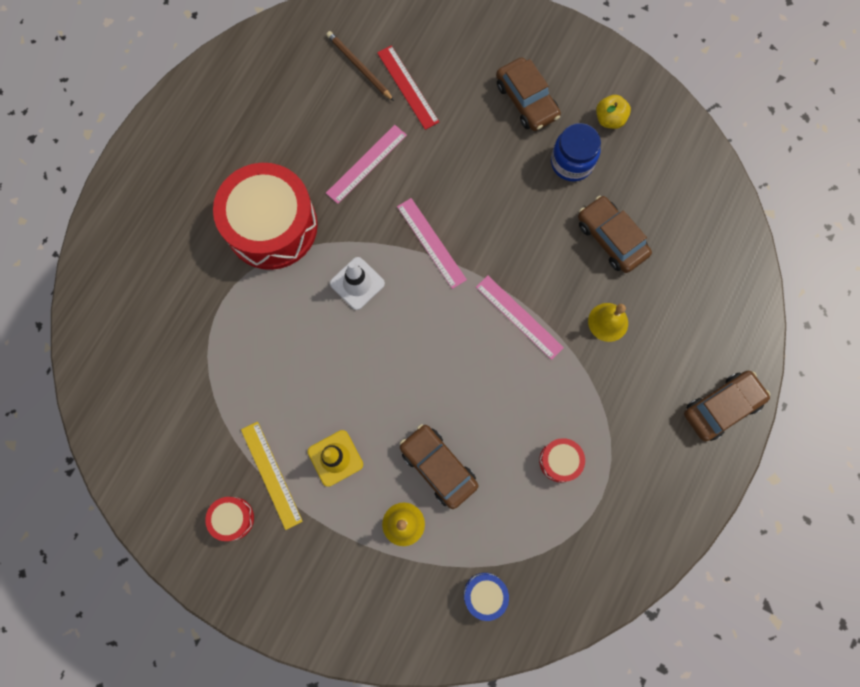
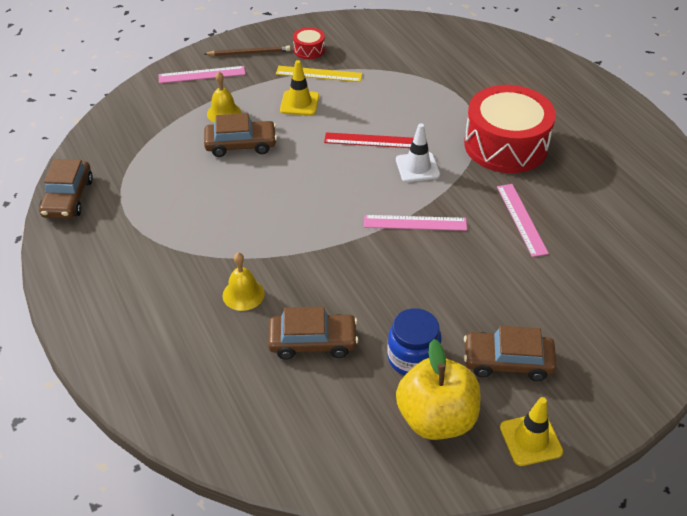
camera: 125 degrees right, 30 degrees down
(359, 67) = (629, 259): brown pencil -> brown pencil (249, 53)
(407, 87) = (584, 282): red ruler -> red ruler (371, 140)
(485, 595) = (139, 127): blue drum -> none
(519, 317) = (303, 242): pink ruler -> pink ruler (202, 75)
(560, 461) = (174, 205): red drum -> none
(580, 56) = (530, 439): none -> yellow traffic cone
(609, 119) = (436, 418): yellow apple -> yellow apple, size x1.99
(721, 407) = (99, 325): brown car -> brown car (68, 198)

